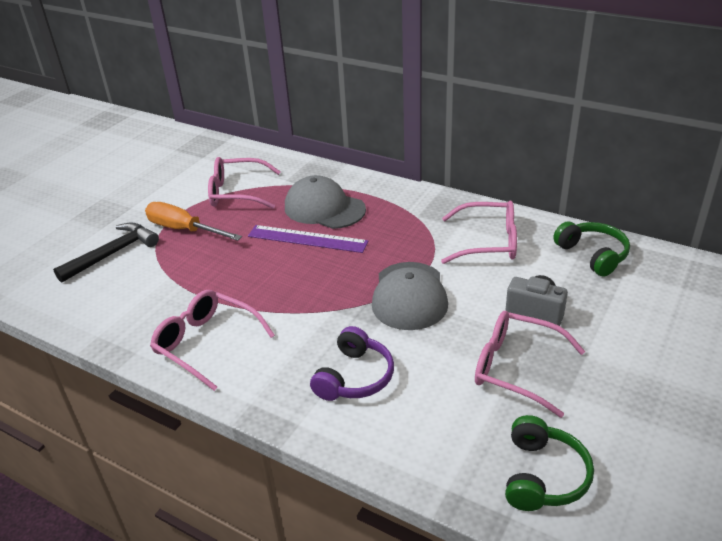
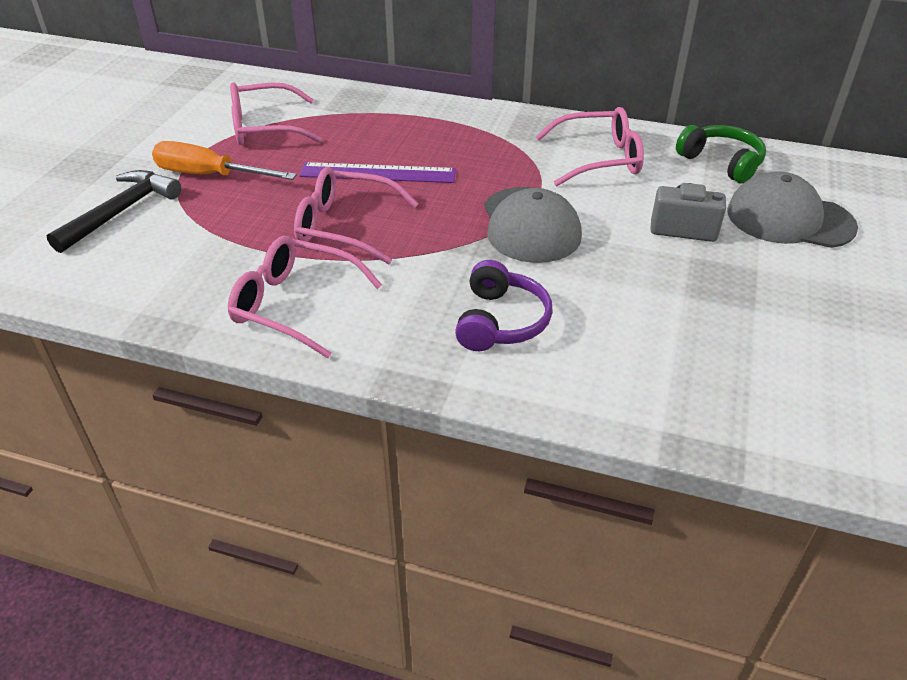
camera: 15 degrees left, 5 degrees up
(324, 208) = (385, 137): grey cap -> grey cap (789, 219)
(516, 368) = (686, 289): pink glasses -> pink glasses (345, 226)
(543, 475) = (763, 399): green headphones -> none

